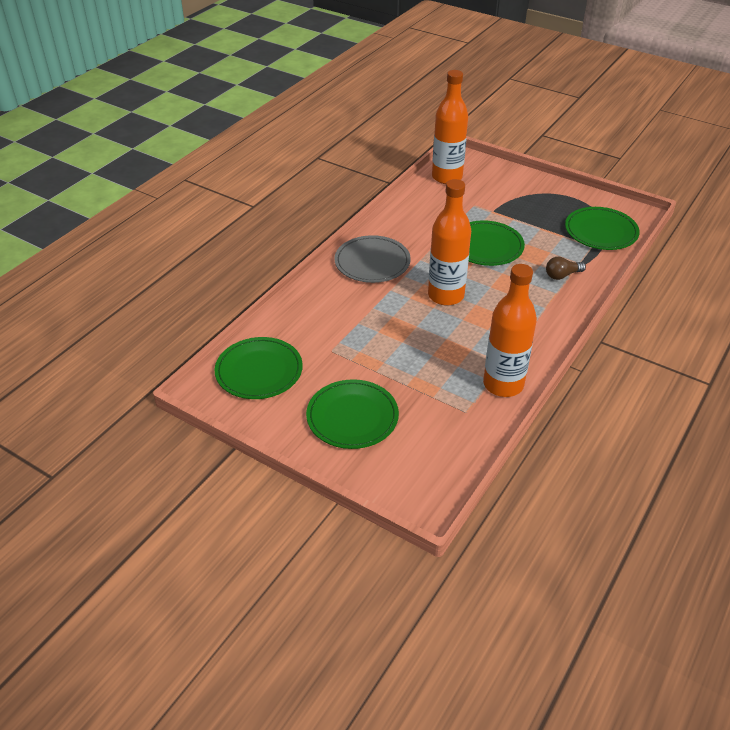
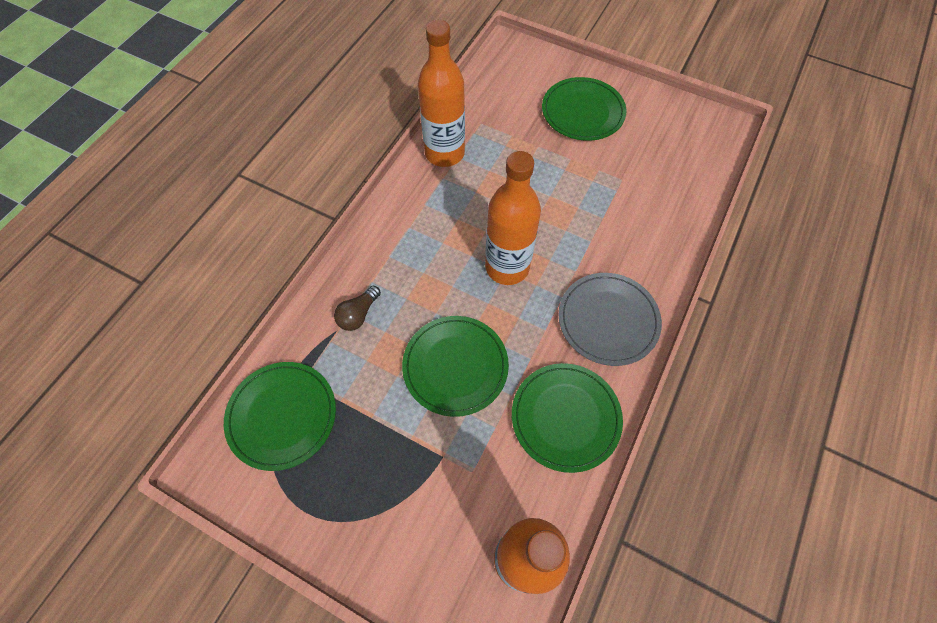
camera: 175 degrees right, 20 degrees up
(259, 371) = (686, 151): green plate -> green plate (565, 417)
(562, 275) = (358, 314): brown light bulb -> brown light bulb turned 150 degrees clockwise

